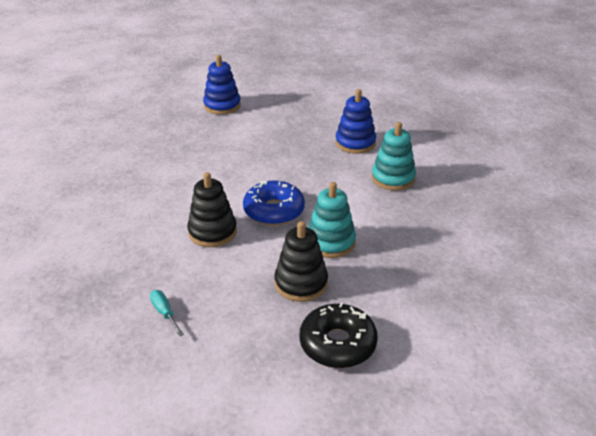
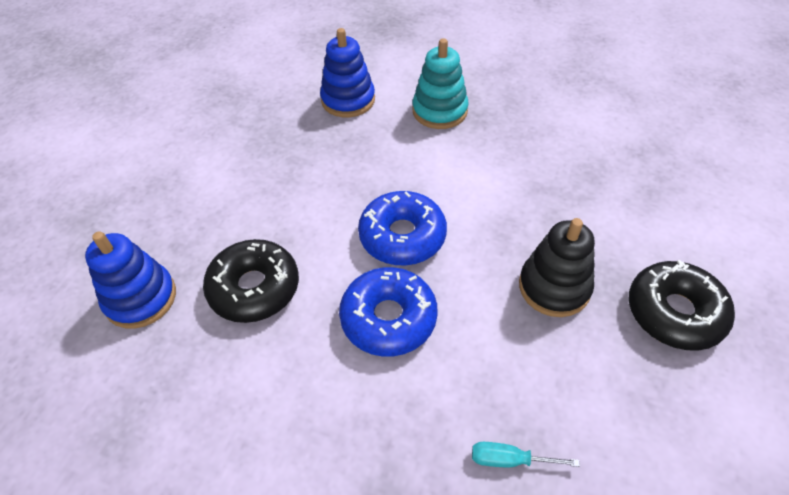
camera: 50 degrees left, 15 degrees up
(186, 181) = (254, 288): none -> black donut
(212, 232) = (388, 318): black stacking toy -> blue donut
(222, 106) = (130, 162): blue stacking toy -> blue stacking toy (141, 298)
(330, 242) = (503, 221): turquoise stacking toy -> none

